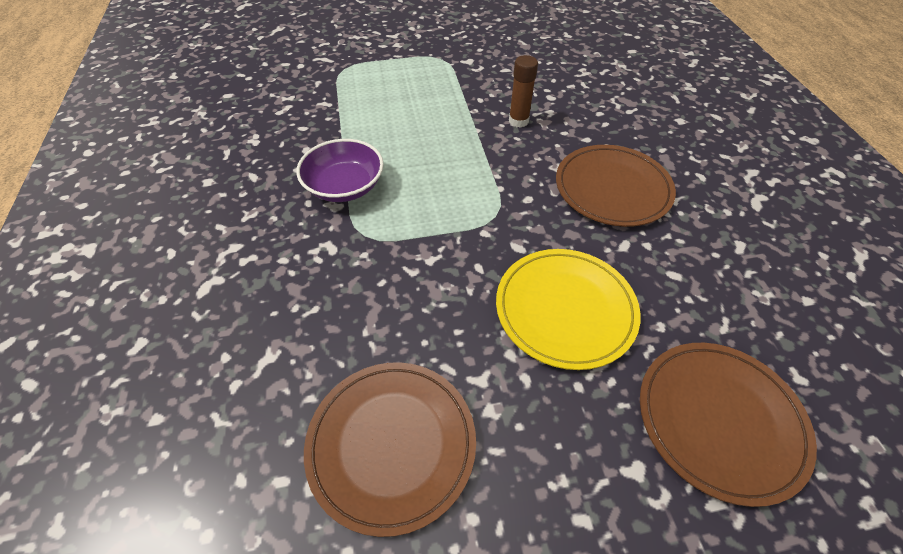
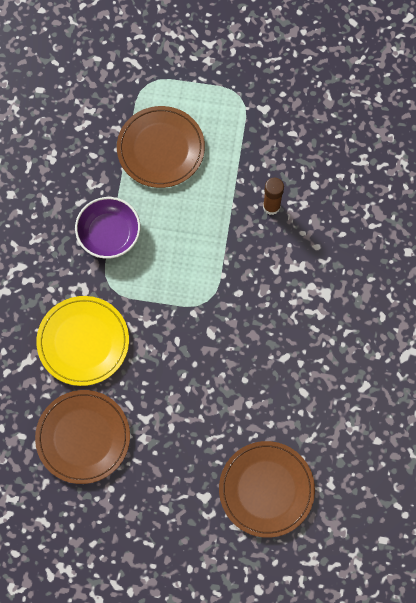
camera: 20 degrees right, 20 degrees up
(565, 309) = (217, 391): yellow plate -> yellow plate (83, 342)
(612, 189) = (306, 305): brown plate -> brown plate (161, 149)

